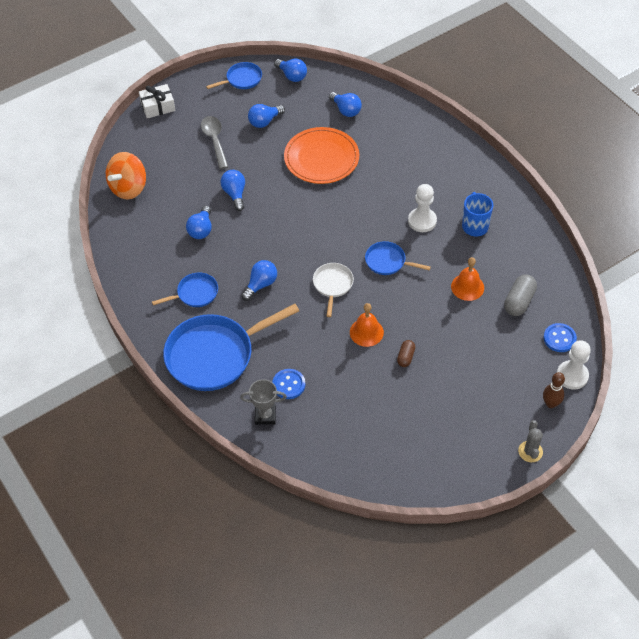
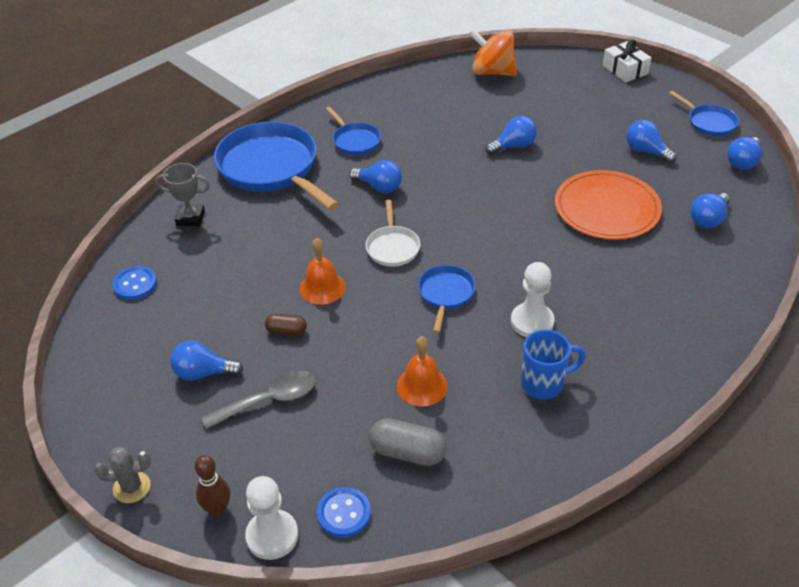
camera: 80 degrees right, 10 degrees down
(201, 230) = (449, 130): blue light bulb -> blue light bulb (203, 373)
(214, 140) = (593, 118): grey spoon -> grey spoon (269, 400)
(265, 415) = (190, 218): grey trophy -> grey trophy turned 75 degrees counterclockwise
(288, 384) = (234, 230): blue button -> blue button (135, 284)
(333, 285) = (392, 247): white pan -> white pan turned 90 degrees clockwise

